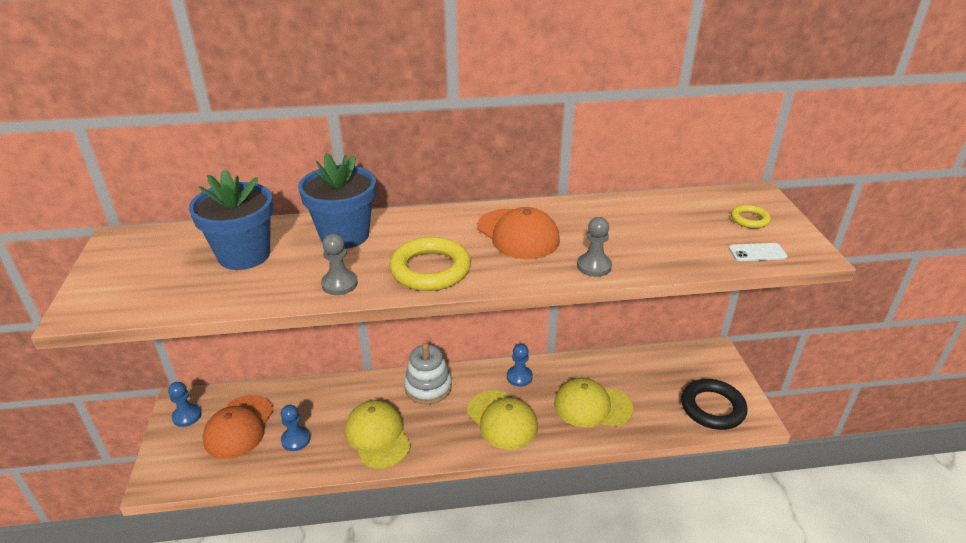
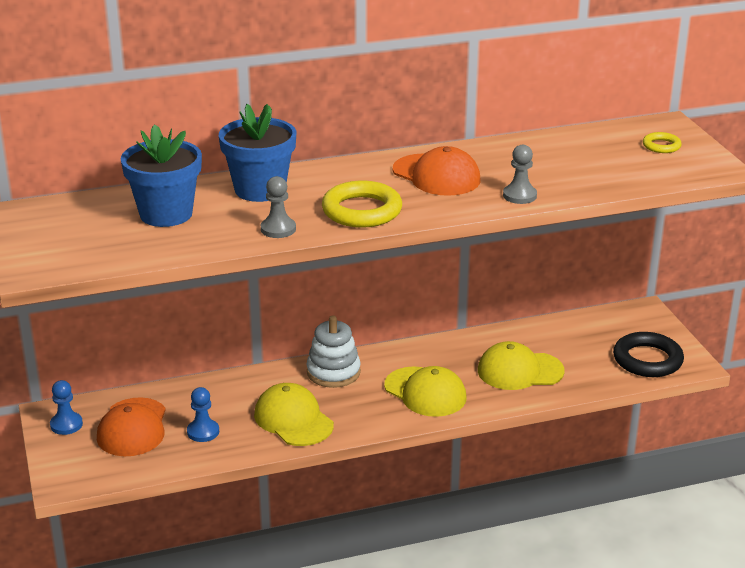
camera: 10 degrees left, 5 degrees down
(519, 377) = (433, 353): blue pawn -> none
(757, 252) = (671, 173): white phone -> none

